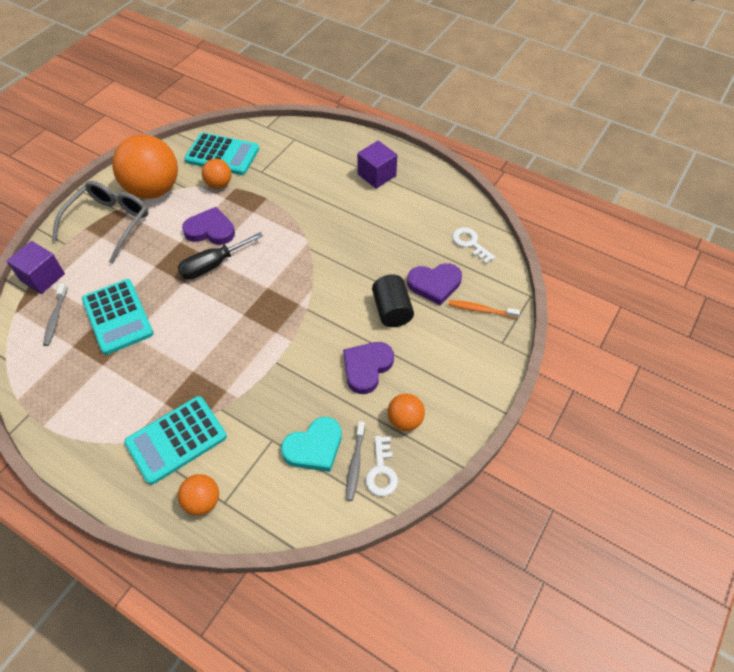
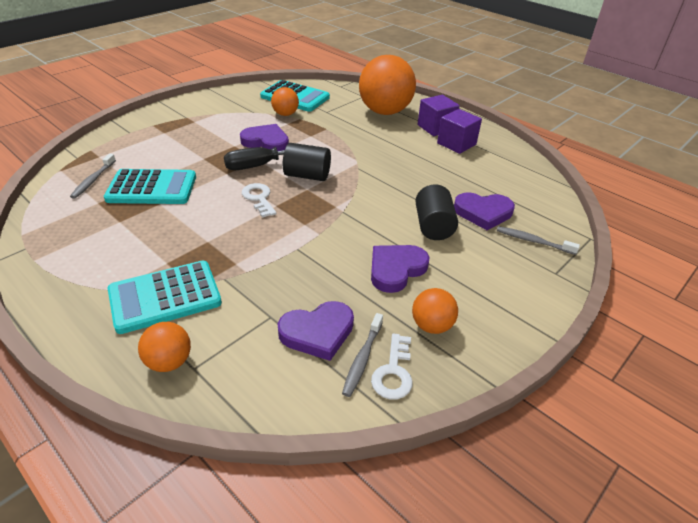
camera: 10 degrees right, 15 degrees down
(42, 277) = (97, 151): purple cube -> purple cube (456, 144)
(109, 223) = (176, 125): grey glasses -> none
(117, 317) = (152, 188): turquoise calculator -> turquoise calculator turned 75 degrees counterclockwise
(153, 189) = (225, 110): orange ball -> orange ball (385, 112)
(263, 269) = (307, 176): none -> black cylinder
(314, 447) = (317, 332): turquoise heart -> purple heart
(470, 243) = (525, 187): white key -> white key (259, 198)
(481, 310) = (533, 241): orange toothbrush -> grey toothbrush

